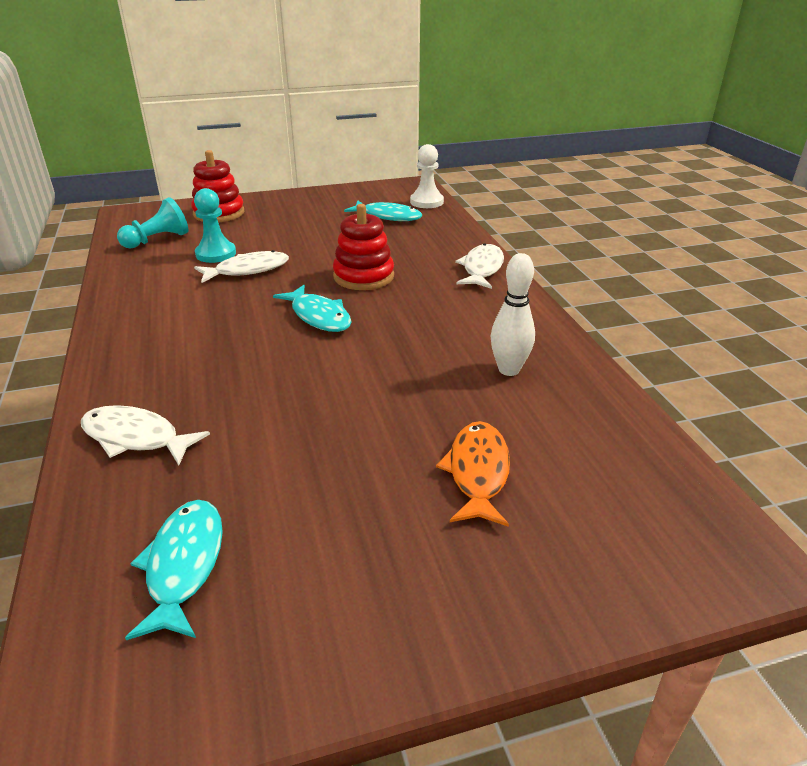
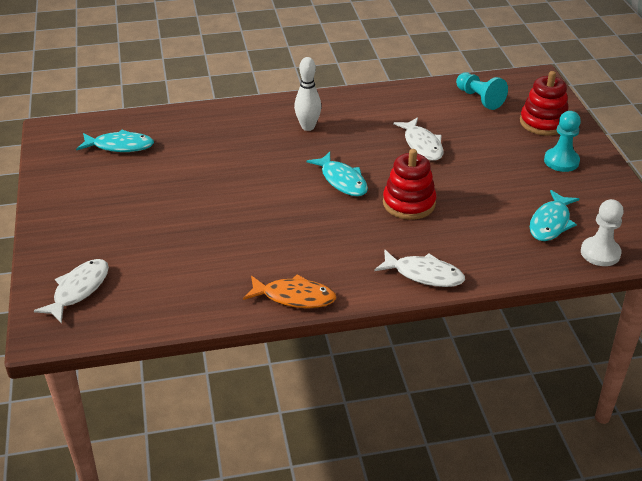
camera: 95 degrees right, 5 degrees up
(136, 438) = (216, 122): white fish -> white fish (78, 290)
(216, 254) = (453, 128): turquoise pawn -> turquoise pawn (561, 161)
(318, 316) = (342, 180): turquoise fish -> turquoise fish turned 90 degrees counterclockwise
(477, 472) = (148, 239): orange fish -> orange fish (294, 297)
(509, 370) = (251, 267): white bowling pin -> white bowling pin (308, 127)

